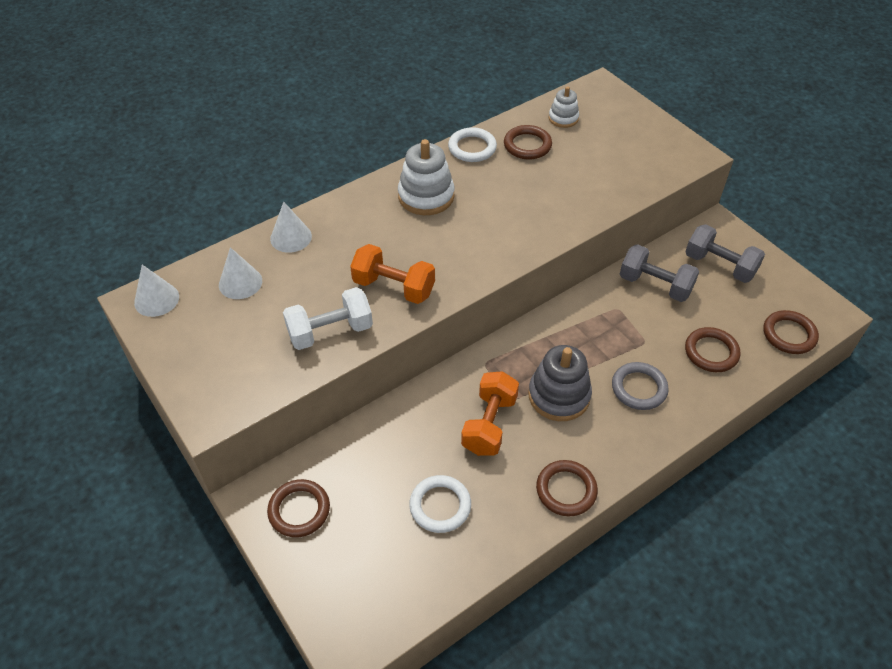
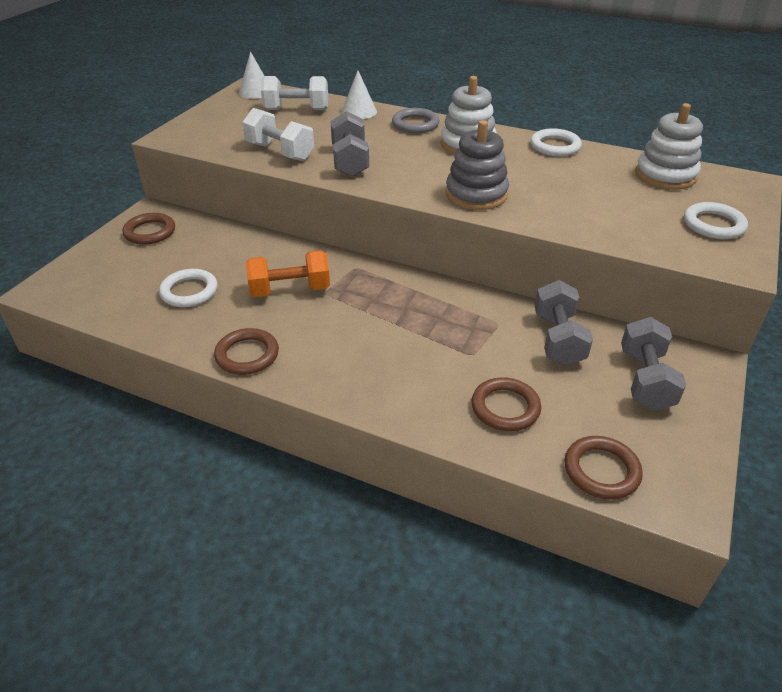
camera: 60 degrees right, 10 degrees down
(240, 282) = (296, 110): white cone -> white dumbbell
(394, 287) = (350, 161): orange dumbbell -> grey dumbbell
(527, 145) = (598, 169): brown ring -> none
(559, 395) = (353, 319): grey stacking toy -> grey stacking toy (476, 194)
(563, 118) = (665, 175): white stacking toy -> white stacking toy, size x1.71
(639, 388) = (406, 367): grey ring -> grey ring (415, 124)
(643, 137) = (713, 225): none -> white ring

